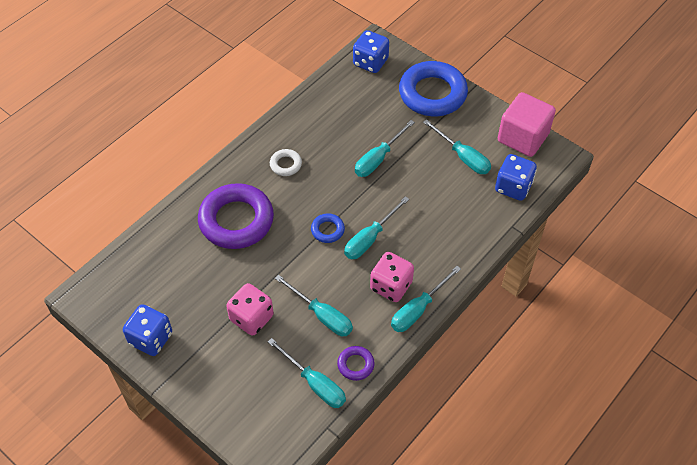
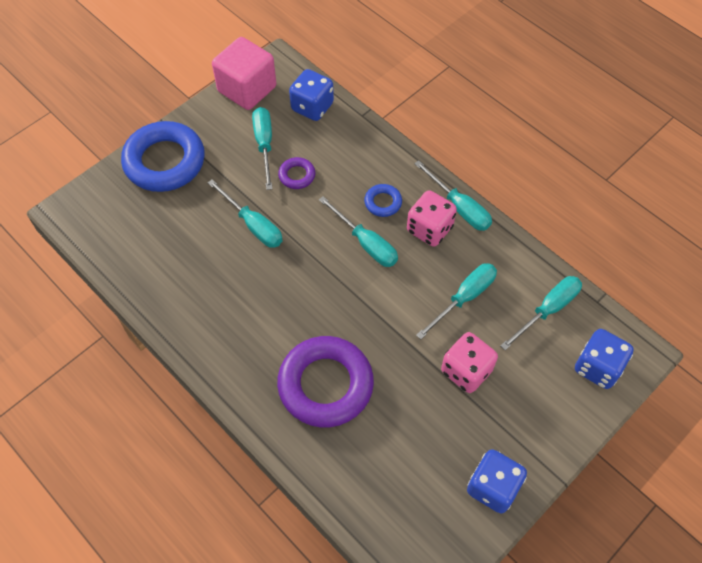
camera: 85 degrees left, 5 degrees up
(286, 164) = (246, 324): white ring -> none
(327, 230) = (350, 285): blue ring -> blue ring (383, 202)
(355, 365) = (525, 270): purple ring -> purple ring (297, 175)
(370, 62) = (97, 220): blue dice -> blue dice (597, 367)
(463, 157) = (264, 144): turquoise screwdriver -> turquoise screwdriver turned 60 degrees counterclockwise

